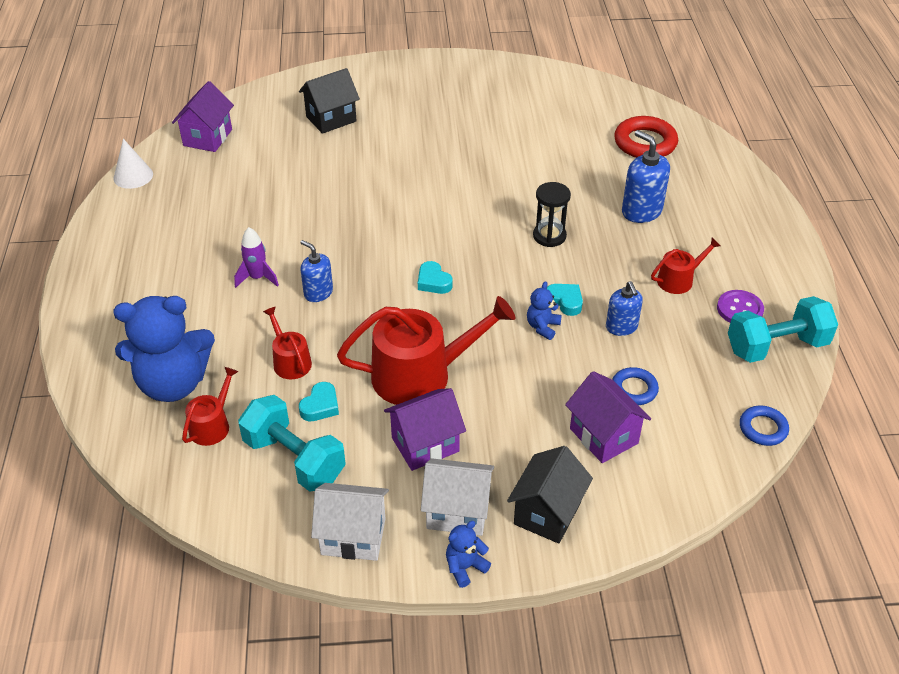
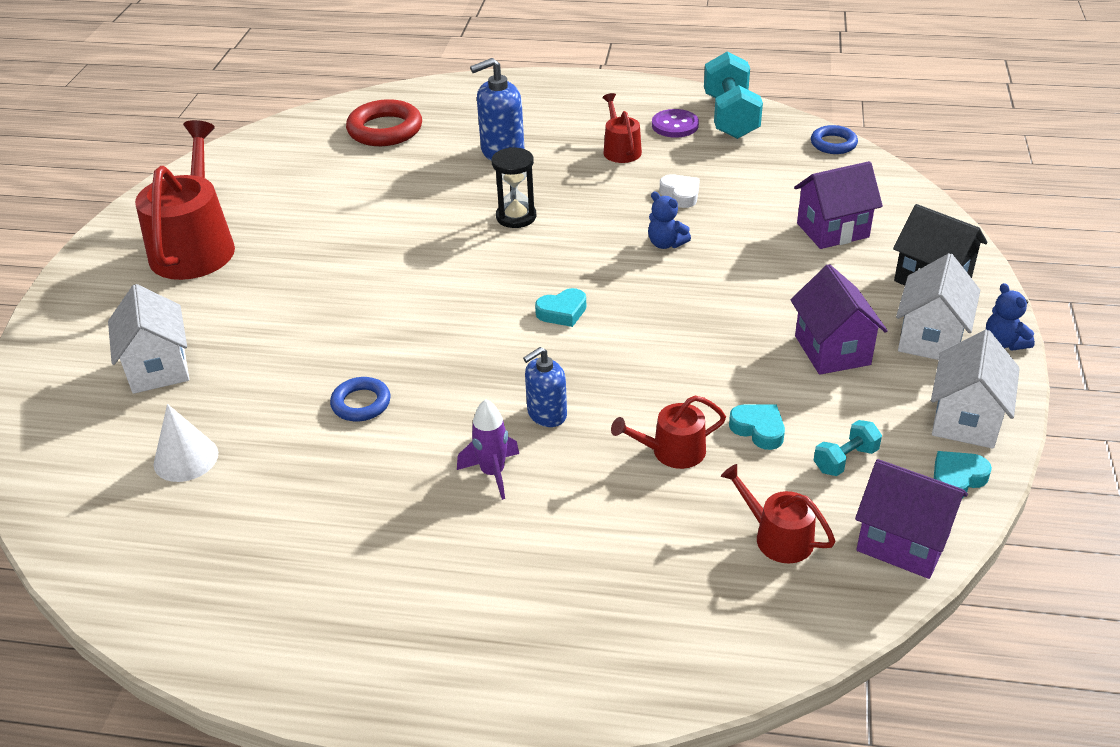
camera: 75 degrees left, 5 degrees down
(133, 176) = (153, 621): white cone -> white cone (186, 458)
(173, 383) = (689, 577): blue teddy bear -> none
(207, 137) = (106, 514): purple house -> purple house (902, 543)
(294, 459) = (845, 460): turquoise dumbbell -> turquoise dumbbell, size x0.49
(331, 119) = (159, 368): black house -> white house
(421, 375) = (721, 340): red watering can -> red watering can (195, 246)
(565, 301) = (629, 223): turquoise heart -> turquoise heart (957, 479)
(621, 327) = (680, 194): blue soap dispenser -> white heart
(634, 389) = (771, 202): blue ring -> blue ring (361, 403)

